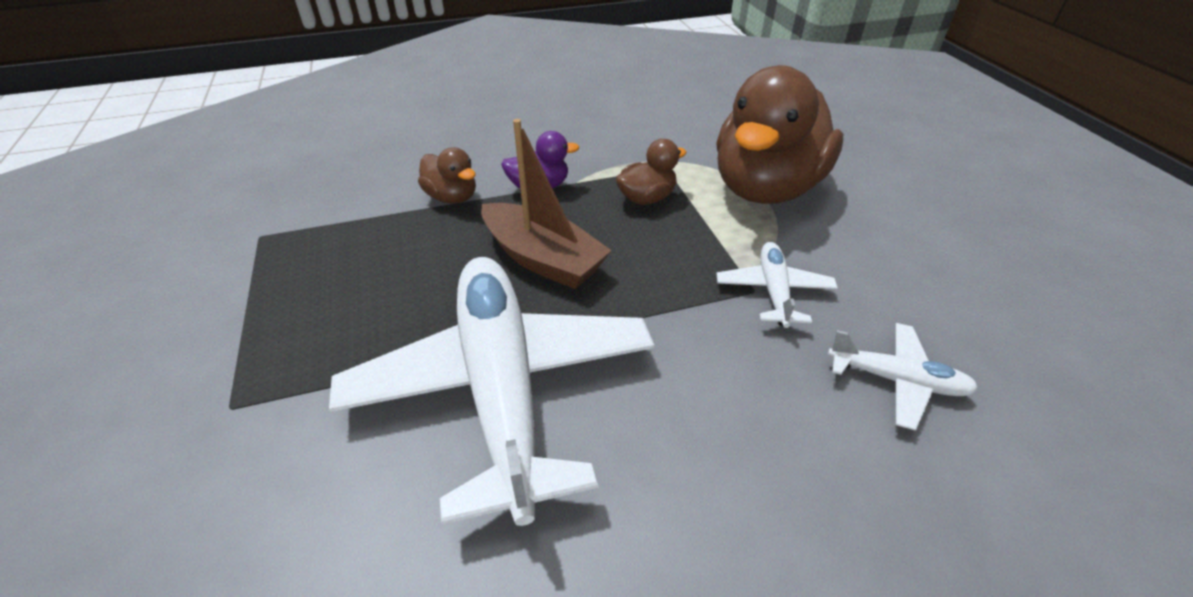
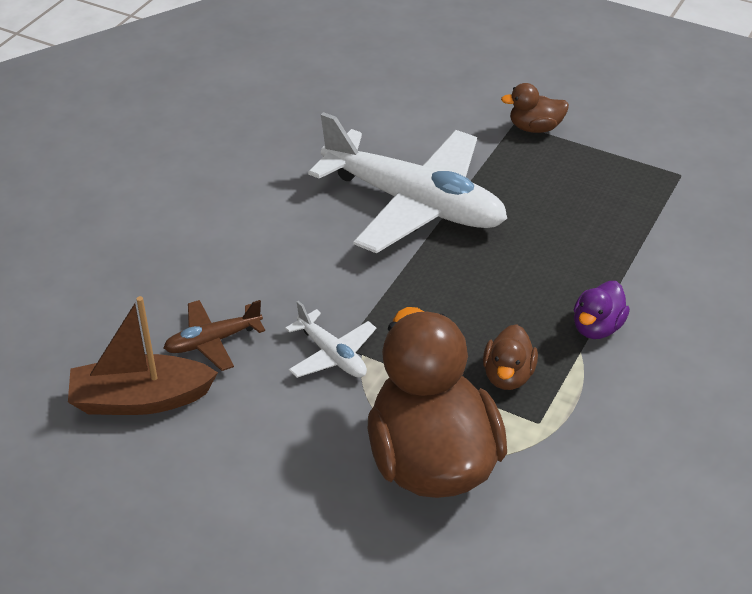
camera: 135 degrees right, 0 degrees up
(452, 197) = (636, 276): brown duck -> brown duck (535, 128)
(543, 259) = (500, 276): brown boat -> brown boat (141, 399)
(896, 380) = (213, 341): white plane -> brown plane

